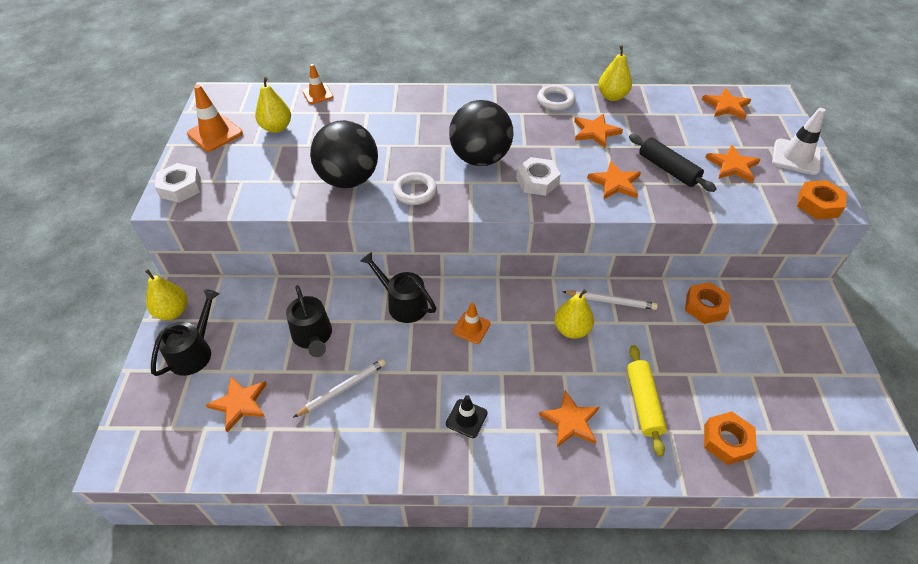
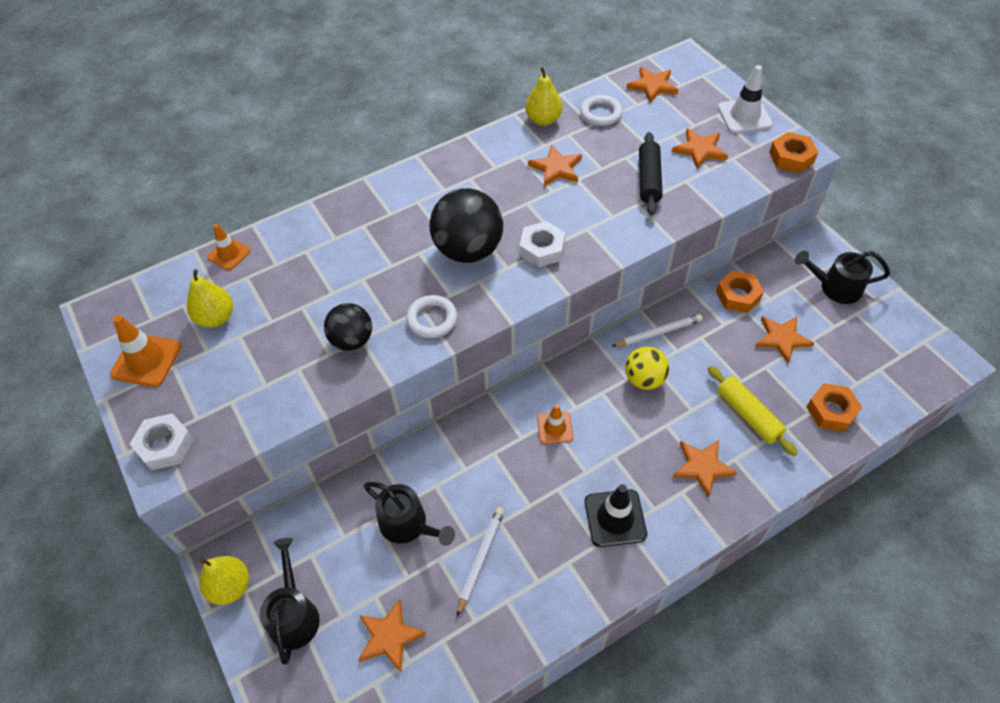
camera: 30 degrees left, 5 degrees up
(349, 180) = (352, 340): black ball -> black ball, size x0.61
(403, 303) = (471, 440): black watering can -> black watering can (835, 287)
(466, 418) = (615, 518): black traffic cone -> black traffic cone, size x1.54
(555, 100) = (492, 148): white ring -> white ring (601, 113)
(571, 329) = (644, 379): yellow pear -> yellow ball
(615, 183) = (613, 216): orange star -> orange star (782, 339)
(668, 169) = (648, 179): black rolling pin -> black rolling pin turned 75 degrees clockwise

